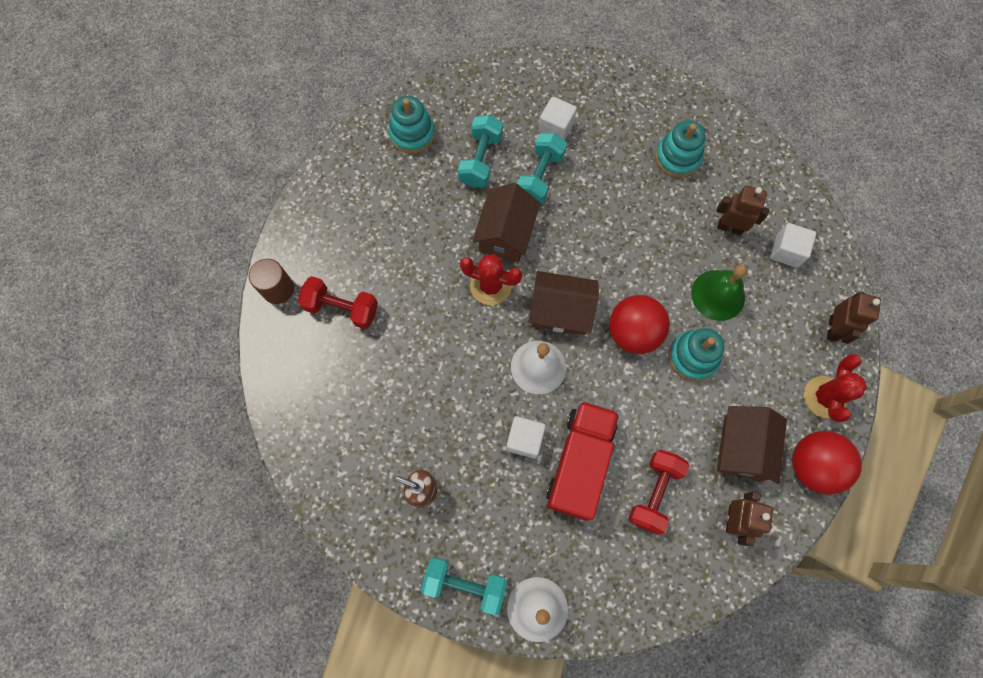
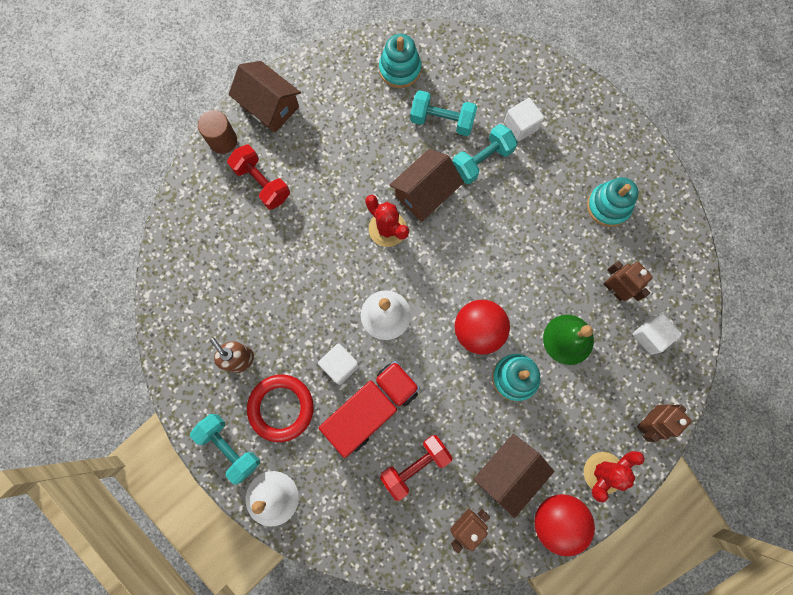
camera: 30 degrees right, 5 degrees up
(480, 160) = (442, 120): turquoise dumbbell -> turquoise dumbbell turned 60 degrees clockwise
(492, 514) = (281, 408): none -> red ring
(560, 311) = (431, 280): brown house -> brown house (269, 106)

